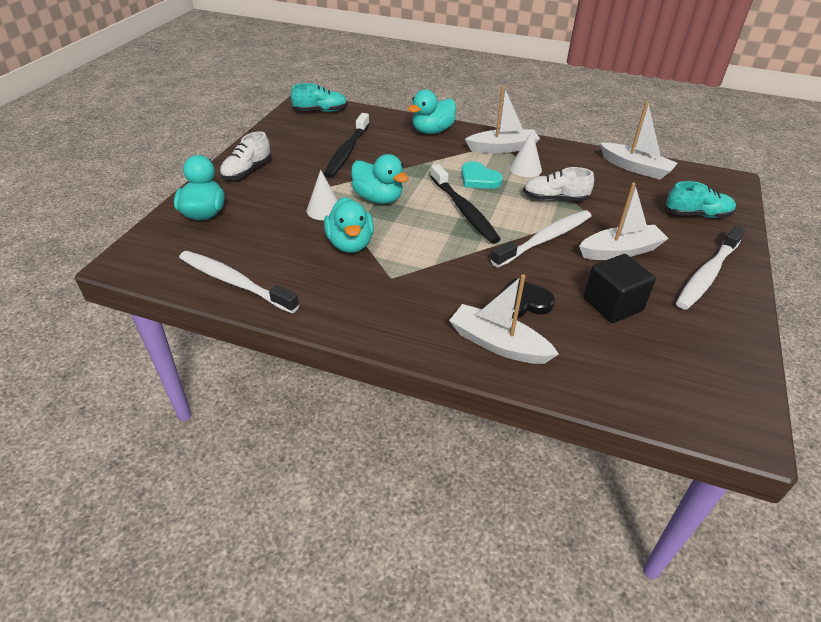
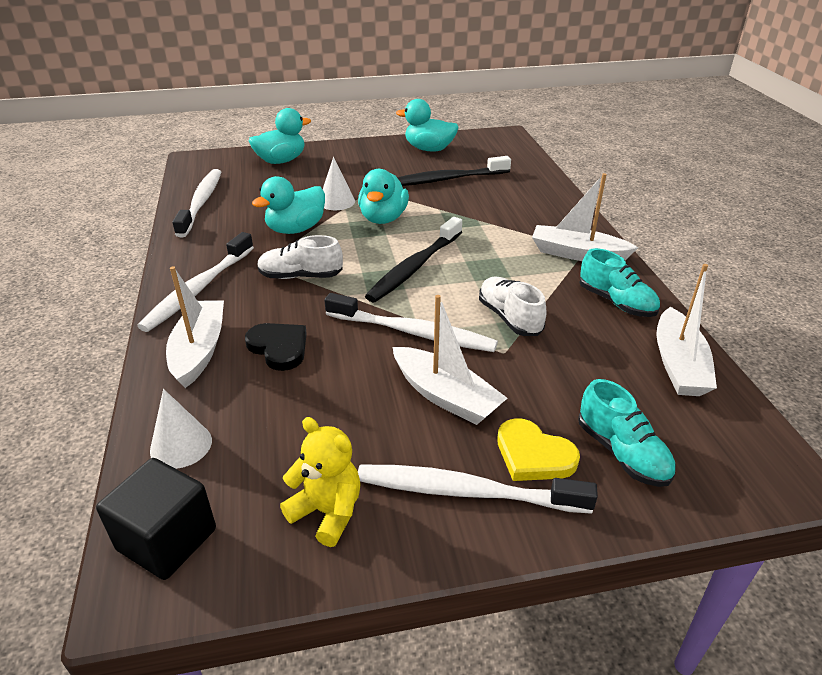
camera: 60 degrees right, 5 degrees down
(247, 171) = (359, 153): white shoe -> white shoe (300, 276)
(320, 111) = (502, 145): turquoise shoe -> turquoise shoe (616, 302)
(402, 323) = (198, 289): none -> white toothbrush
(432, 131) = (550, 205): turquoise duck -> turquoise duck (429, 149)
(479, 179) = (488, 258): turquoise heart -> none
(502, 148) = (577, 254): white boat -> white boat turned 150 degrees clockwise
(525, 168) = (552, 280): white cone -> white cone (181, 445)
(612, 304) = (324, 414): black cube -> black cube (167, 539)
(687, 241) = (533, 455): none -> yellow heart
(705, 331) = (327, 512): none -> yellow teddy bear

